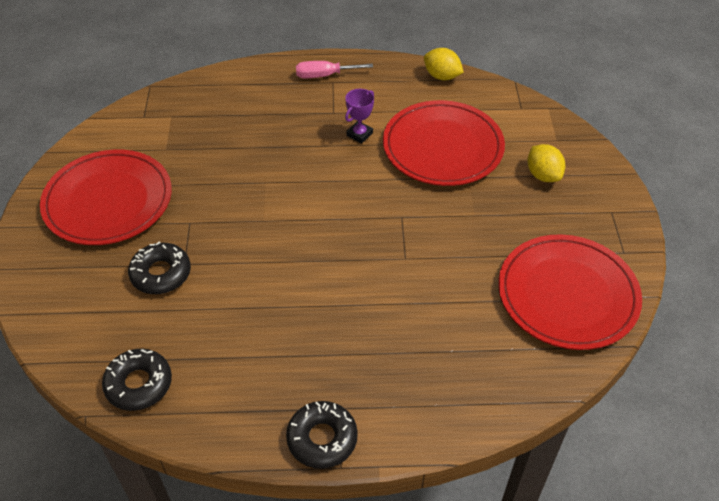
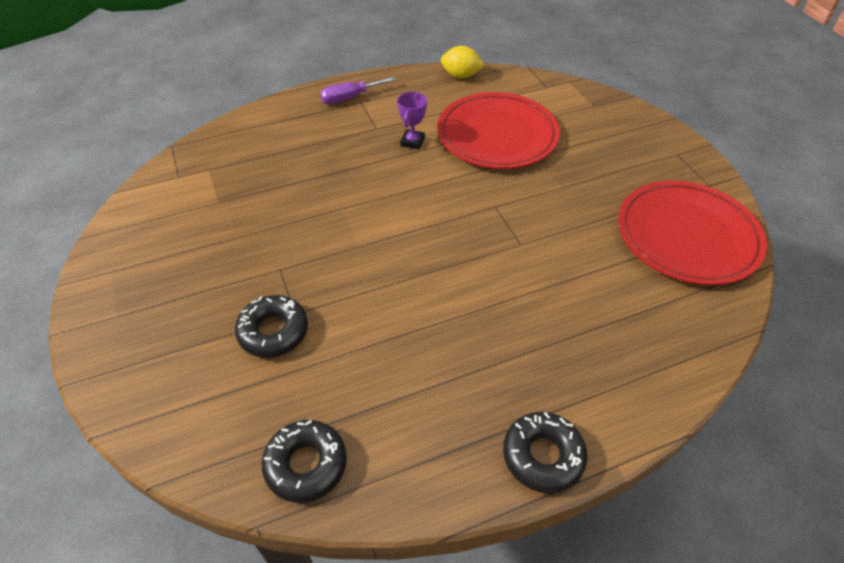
camera: 20 degrees left, 0 degrees up
(108, 201) = (176, 271): red plate -> none
(324, 75) = (350, 98): pink screwdriver -> purple screwdriver
(543, 175) = (600, 138): yellow lemon -> none

